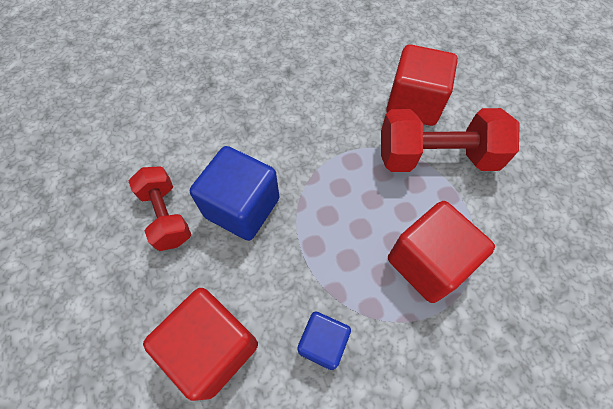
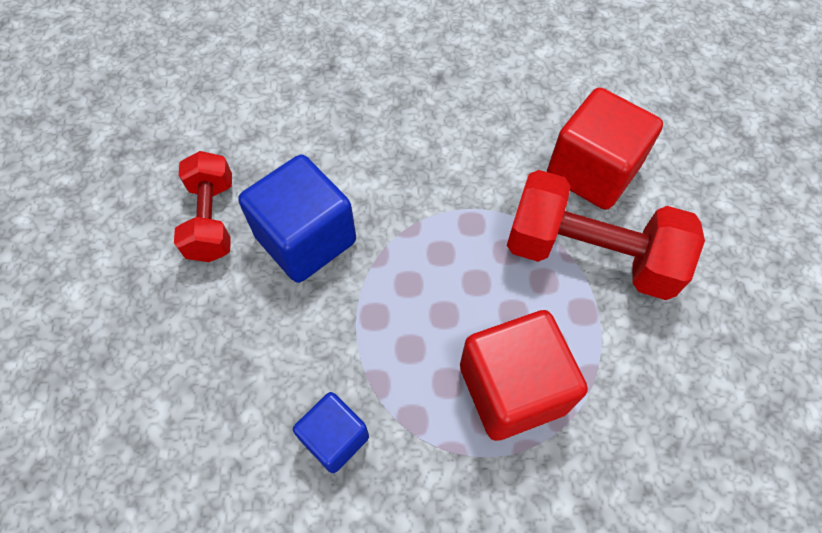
camera: 20 degrees right, 0 degrees up
(213, 347) = (205, 395): red cube -> none

